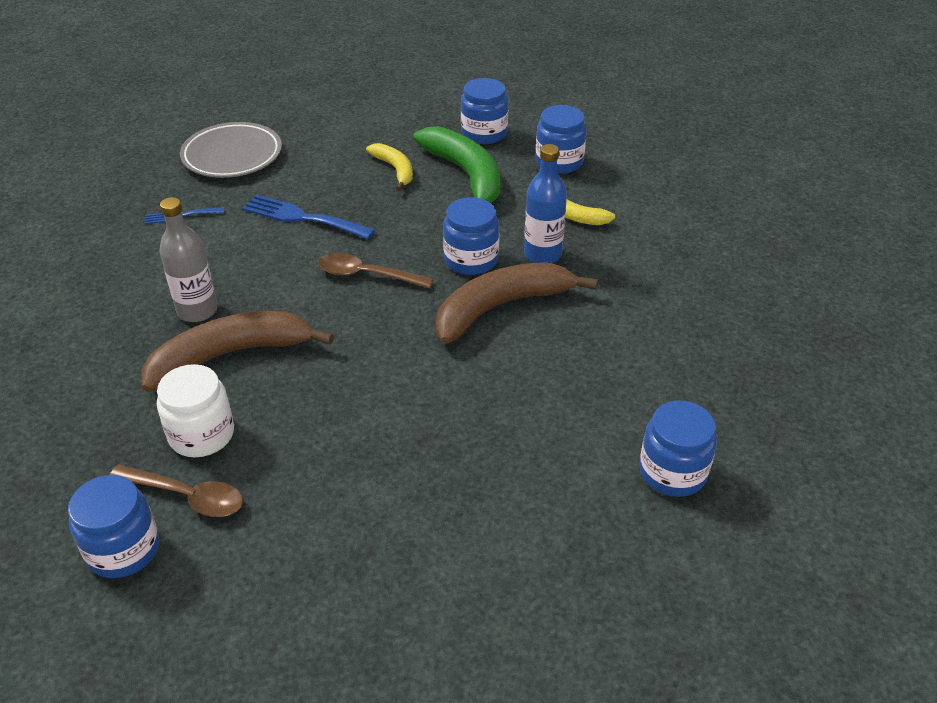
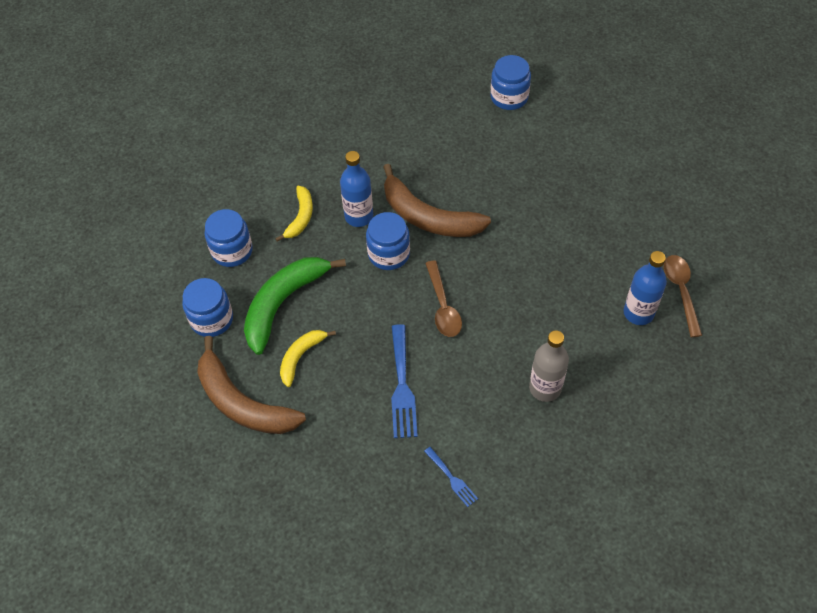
camera: 115 degrees left, 15 degrees up
(123, 549) = (731, 298): blue jar -> none
(201, 434) = (638, 313): white jar -> blue bottle
(230, 355) = (570, 340): brown banana -> brown banana (242, 402)
(232, 155) = (345, 498): grey plate -> none

